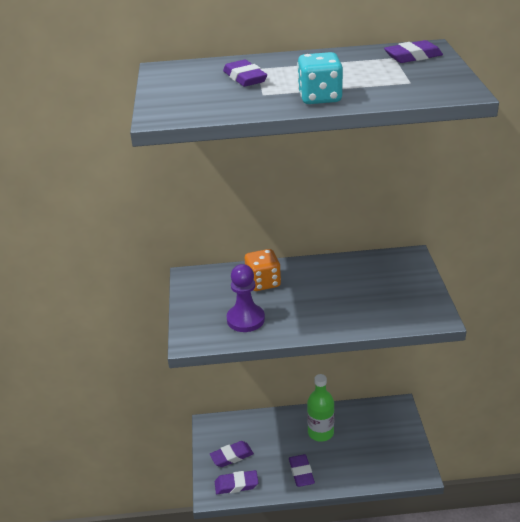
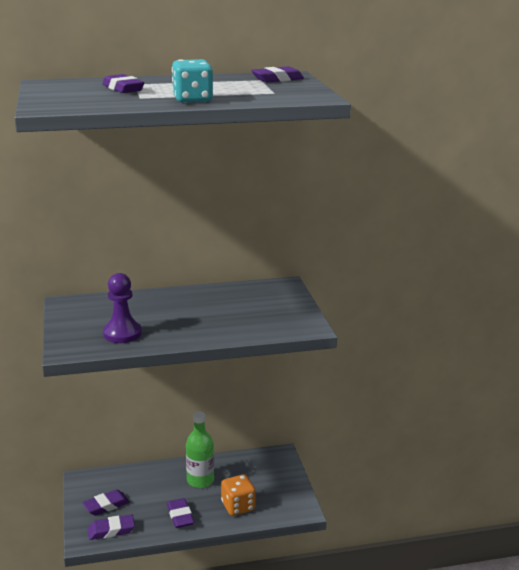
camera: 10 degrees left, 10 degrees down
(263, 282) = (140, 306): orange dice -> orange dice (238, 506)

